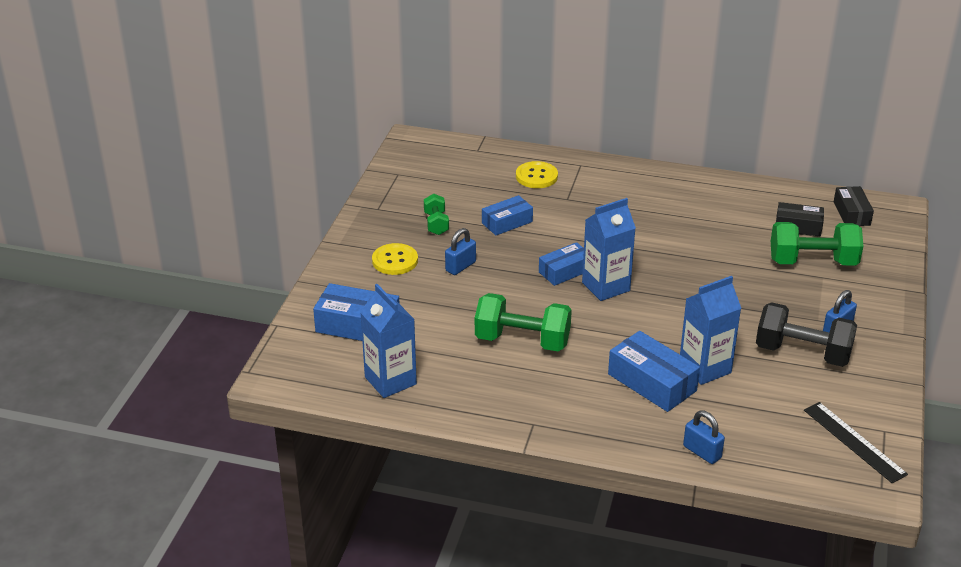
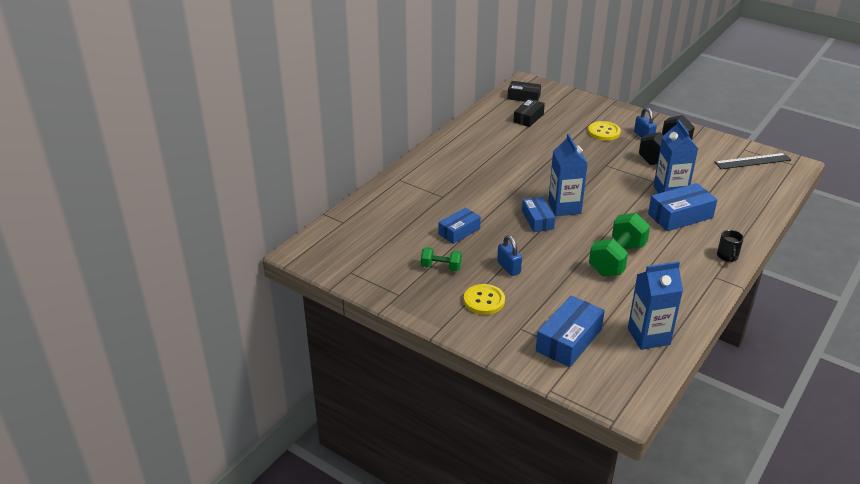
camera: 70 degrees left, 0 degrees up
(507, 222) = (459, 231): blue box -> blue box turned 60 degrees clockwise
(536, 176) = (402, 203): yellow button -> yellow button (604, 132)
(584, 431) = (727, 256): none -> black mug
(702, 452) = (755, 215): blue padlock -> none
(812, 262) = (570, 124): green dumbbell -> none

